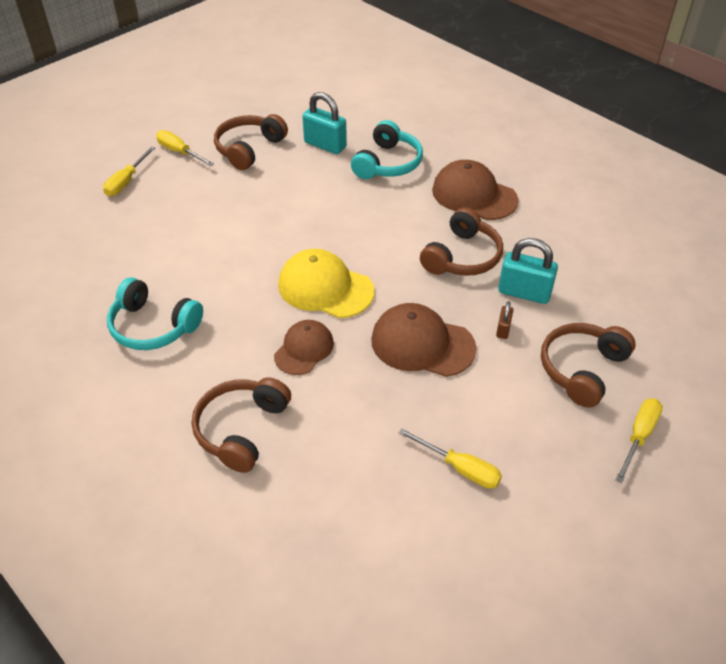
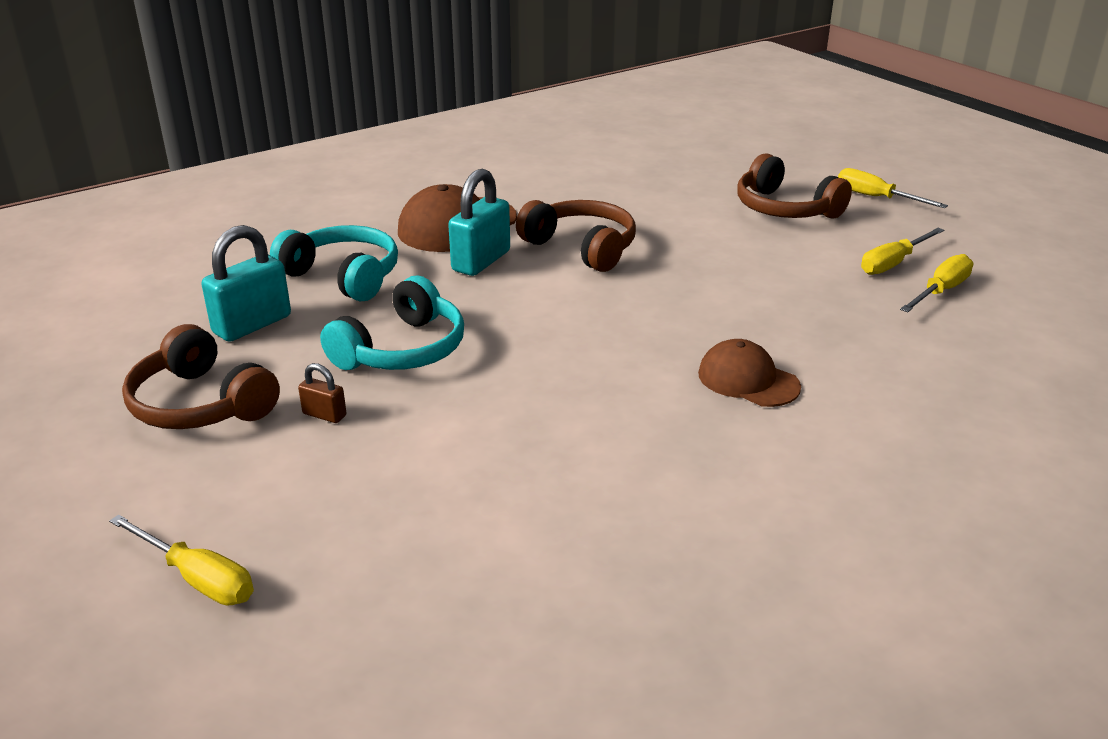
camera: 80 degrees left, 15 degrees down
(153, 326) = (683, 536): turquoise headphones -> turquoise headphones (402, 350)
(179, 152) = (142, 494): yellow screwdriver -> yellow screwdriver (893, 263)
(241, 429) = (911, 444): brown headphones -> none
(325, 288) = (619, 352): yellow cap -> none
(422, 344) = (742, 291): brown cap -> none
(503, 329) = (720, 240): brown padlock -> brown padlock (324, 415)
(524, 292) = (658, 220): turquoise padlock -> turquoise padlock (481, 261)

